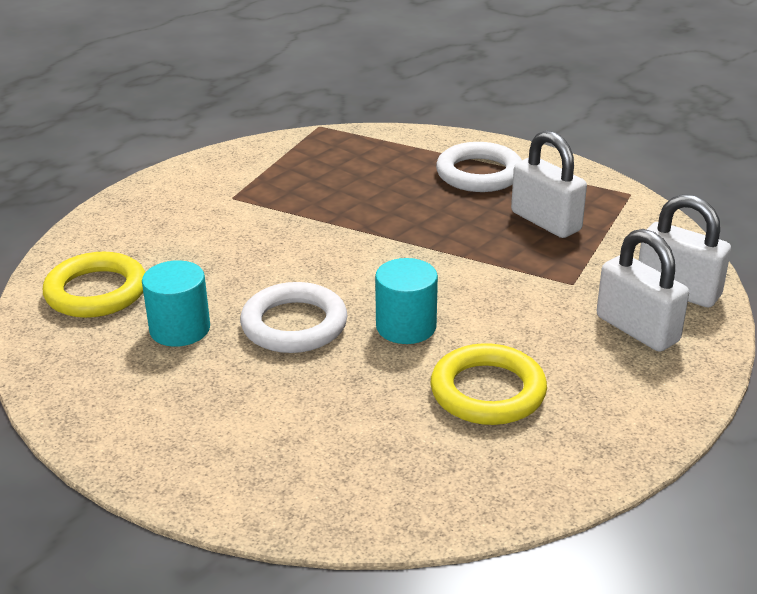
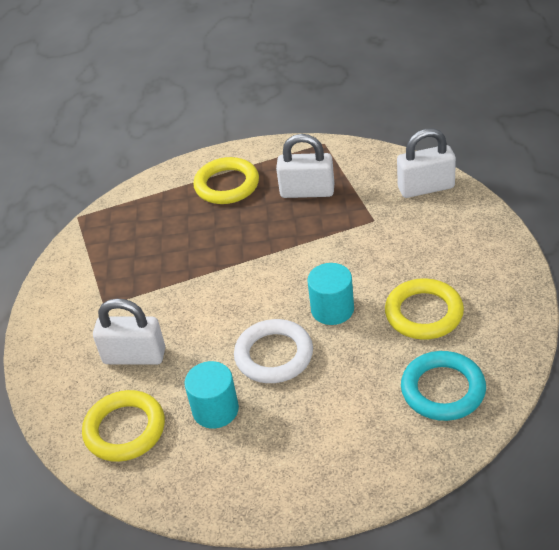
camera: 40 degrees left, 10 degrees up
(393, 468) = (443, 390): none -> turquoise ring
(479, 174) = (227, 185): white ring -> yellow ring
(637, 329) = (438, 224): white padlock -> white padlock (134, 356)

